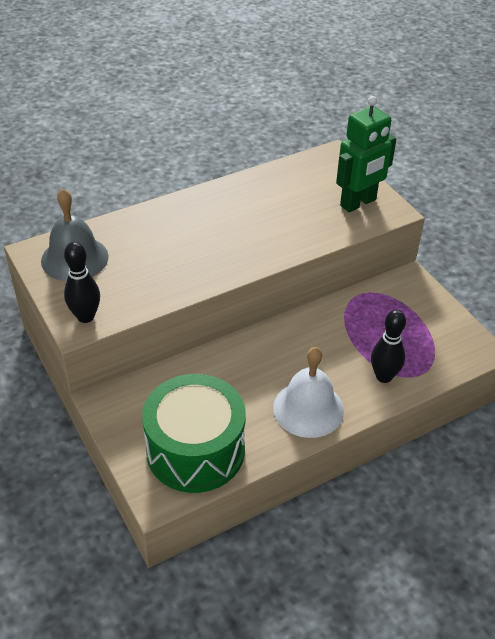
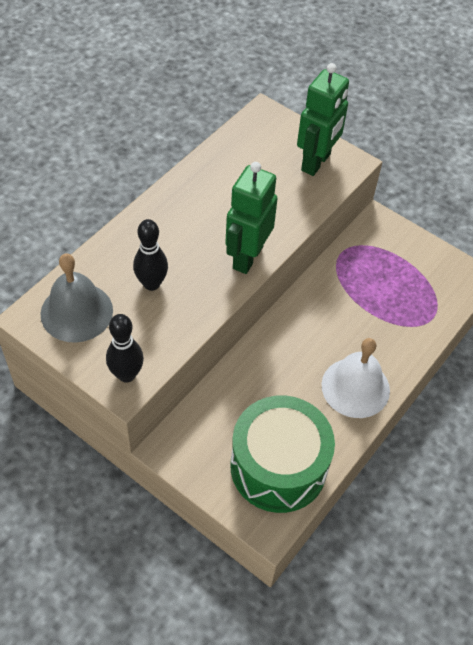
camera: 25 degrees left, 10 degrees up
(248, 258) = (247, 257): none -> green robot
(384, 376) = (403, 331): black bowling pin -> black bowling pin (151, 284)

